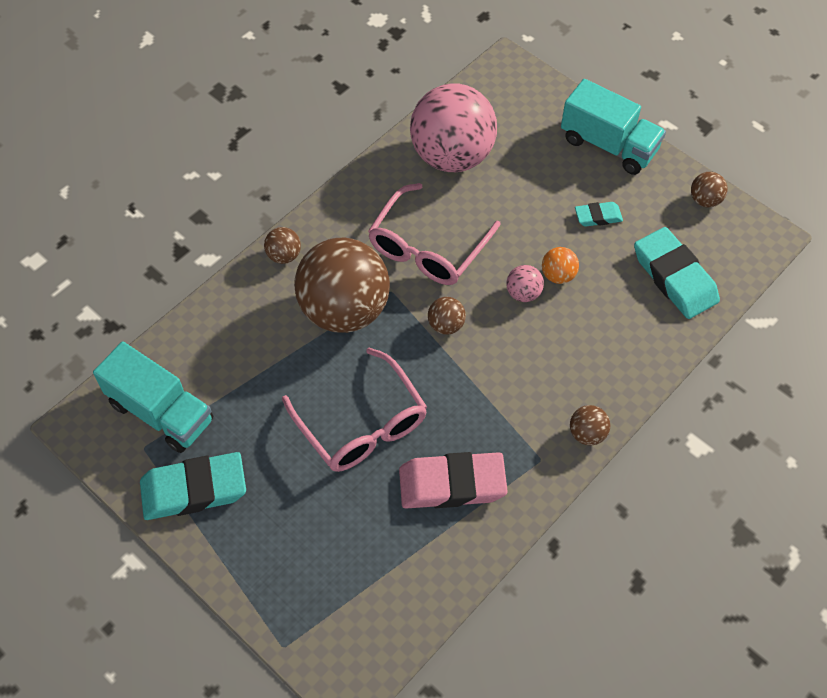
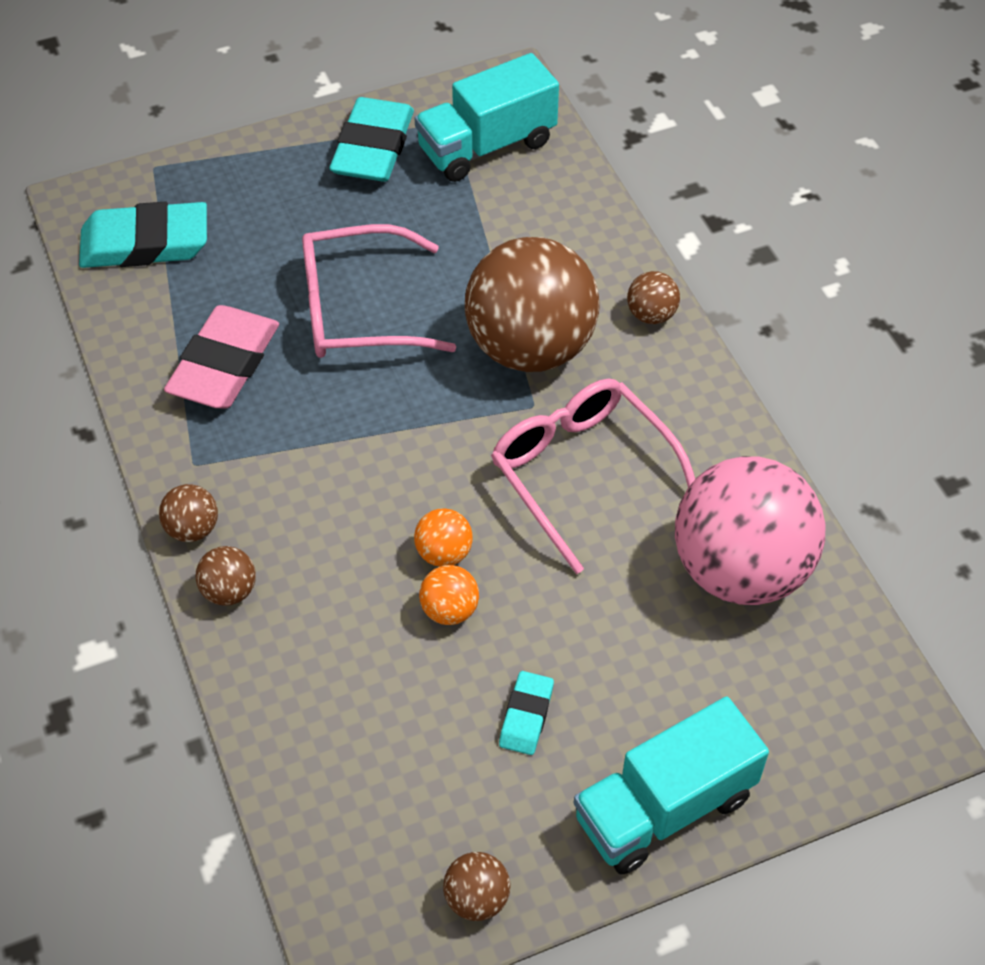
camera: 115 degrees right, 5 degrees down
(446, 325) = (445, 444): brown ball -> brown ball (229, 591)
(523, 293) = (444, 553): pink ball -> orange ball
(674, 277) = (359, 765): turquoise eraser -> turquoise eraser (145, 243)

